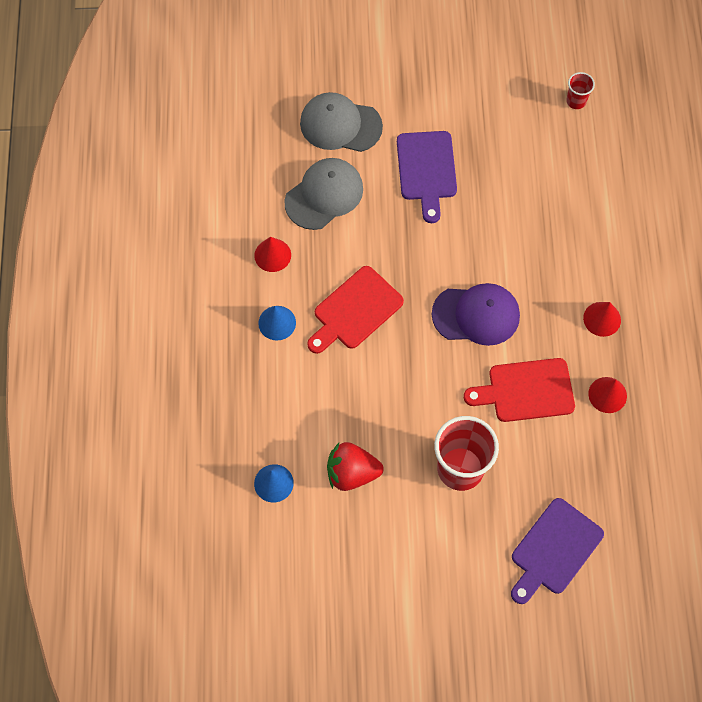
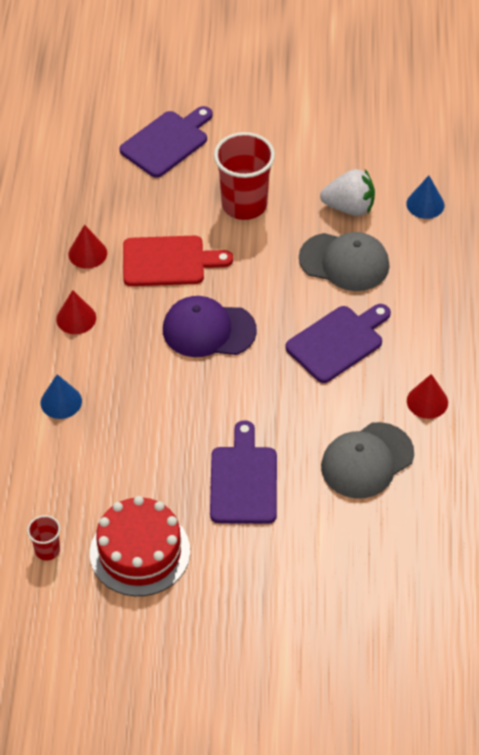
camera: 175 degrees left, 15 degrees down
(277, 323) = (422, 336): blue cone -> blue cone (61, 402)
(340, 125) = (344, 541): grey cap -> grey cap (344, 262)
(352, 473) = (349, 207): red strawberry -> white strawberry
(355, 310) = (338, 342): red cutting board -> purple cutting board
(502, 104) = (140, 552): none -> red cake

